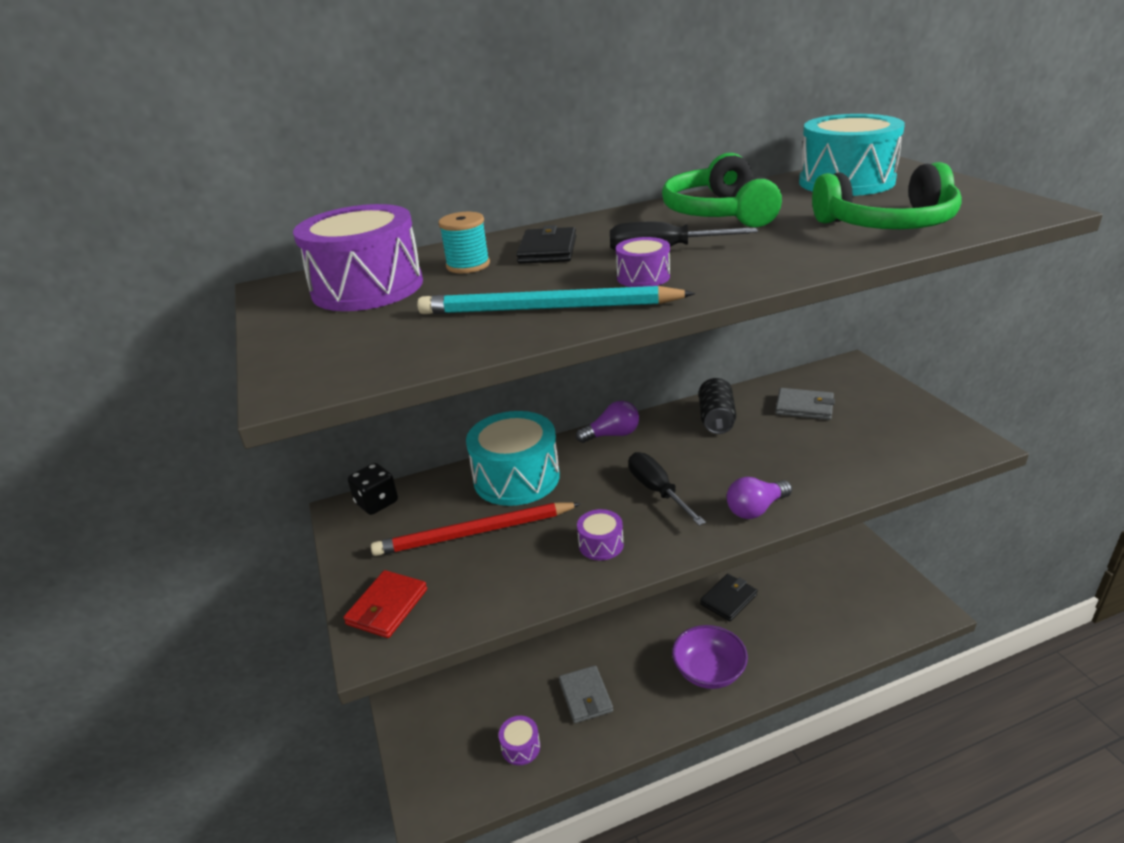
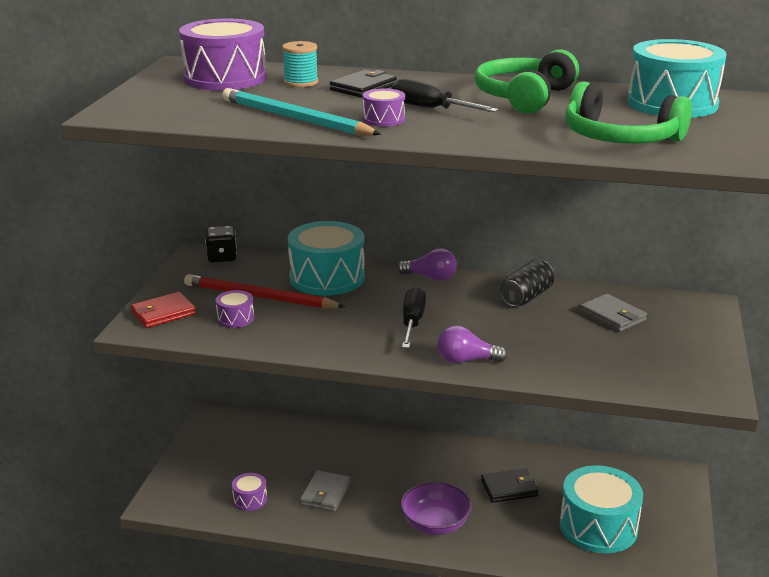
camera: 30 degrees right, 5 degrees down
(601, 544) = (330, 335): purple drum -> purple drum (235, 318)
(827, 597) = (598, 526): none -> turquoise drum

